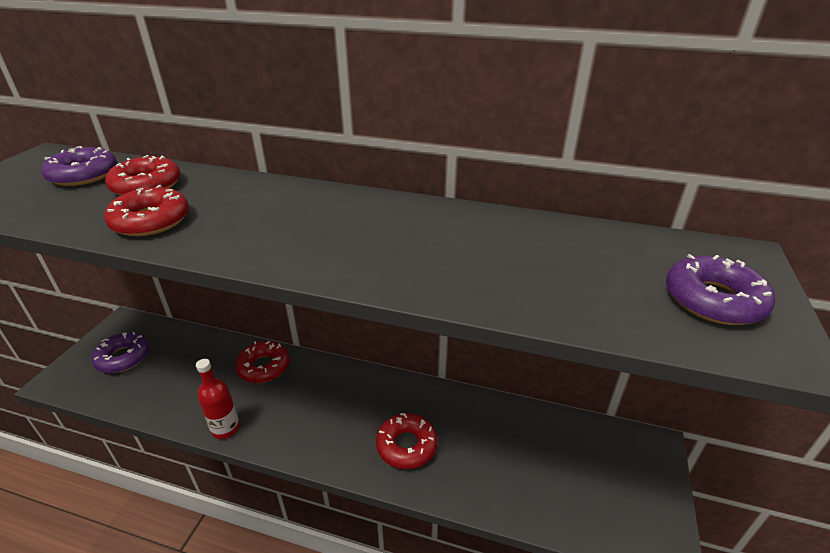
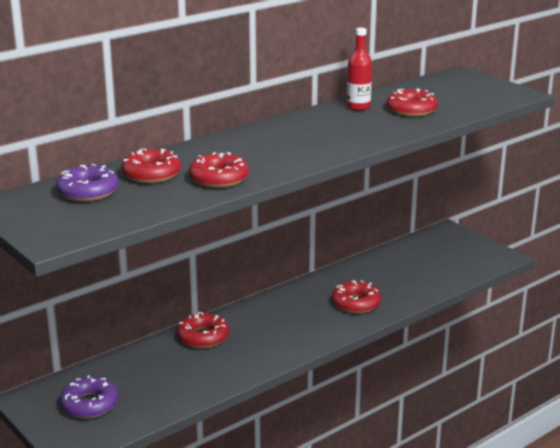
camera: 55 degrees left, 10 degrees down
(225, 428) = (253, 368): red bottle -> red bottle (358, 107)
(527, 266) = (411, 110): none -> red donut
(713, 300) = (481, 90): purple donut -> none

